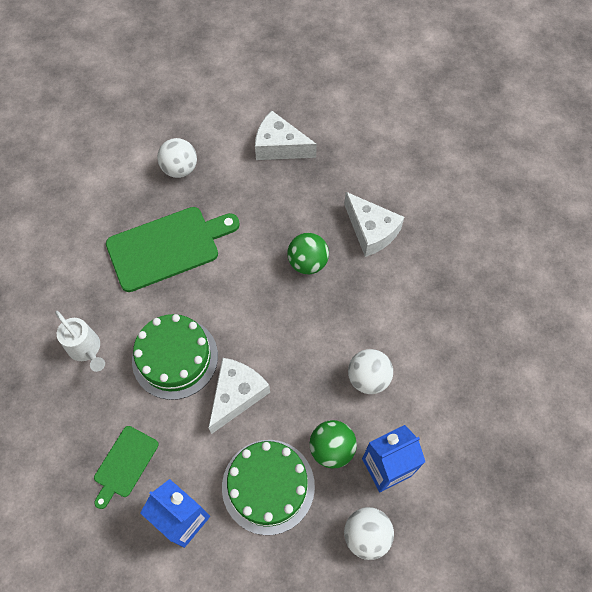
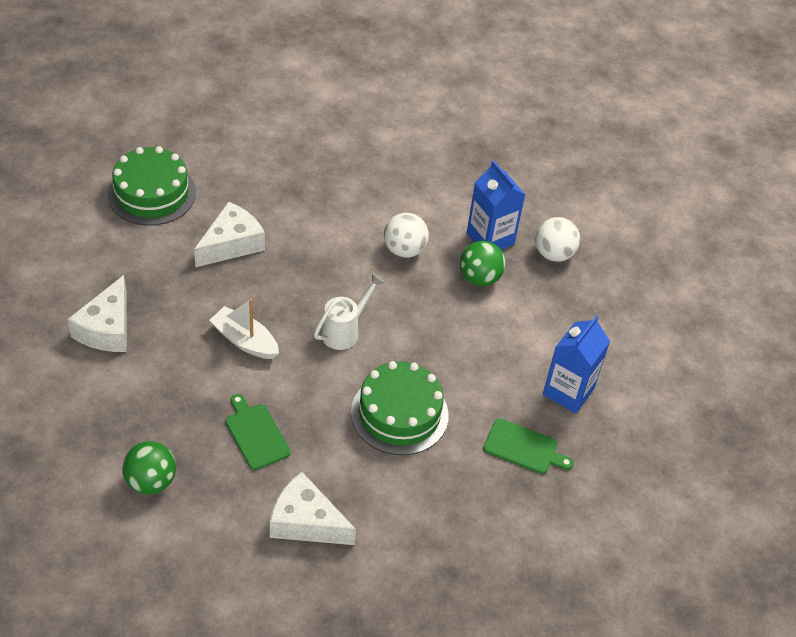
camera: 100 degrees left, 15 degrees down
(86, 350) = (398, 502): white watering can -> white watering can (344, 331)
(167, 247) = (256, 434): green cutting board -> green cutting board, size x0.54
(180, 169) = (136, 431): white ball -> none
(236, 395) = (435, 355): white cheese -> white cheese (306, 522)
(262, 240) = (245, 341): none -> white boat
(268, 486) = (524, 326): green cake -> green cake (152, 193)
(307, 263) = (273, 299): green ball -> green ball (151, 481)

